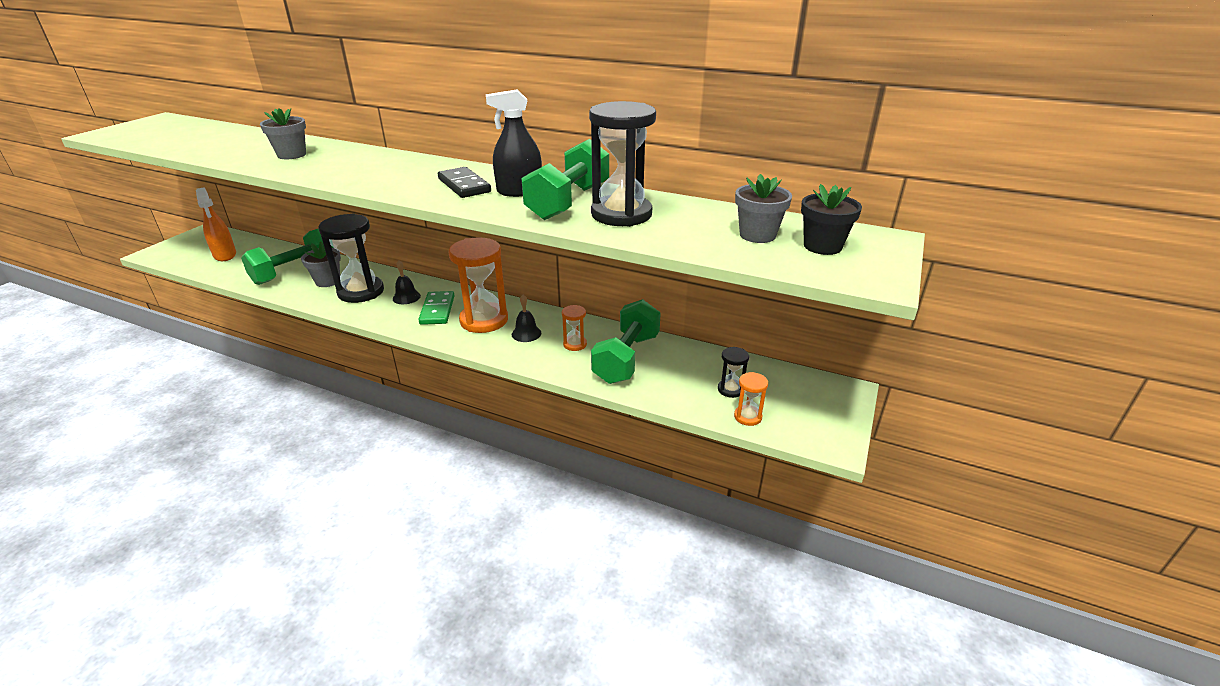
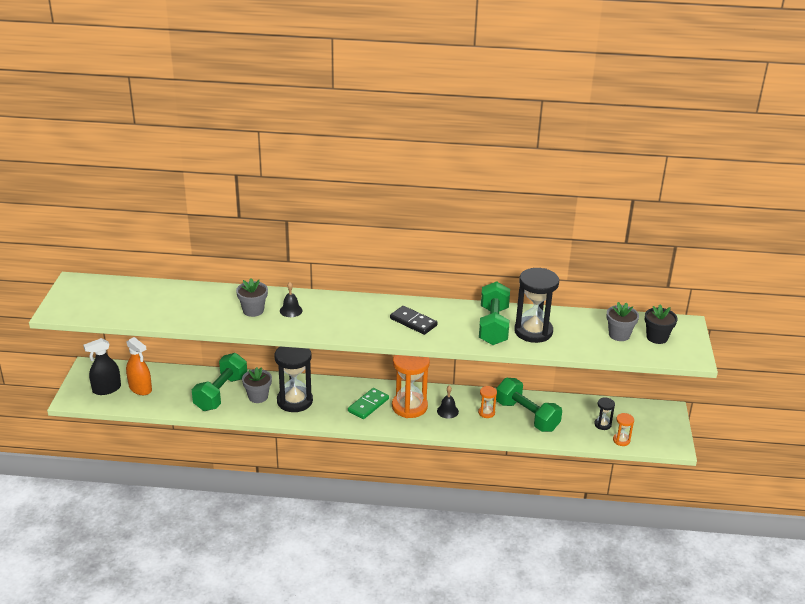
camera: 20 degrees left, 0 degrees up
(406, 297) = (334, 398): black bell -> black bell (291, 310)
(437, 310) = (368, 405): green domino -> green domino turned 60 degrees clockwise
(519, 191) = (454, 321): black spray bottle -> black spray bottle (107, 389)
(626, 358) = (527, 416): green dumbbell -> green dumbbell turned 45 degrees counterclockwise

